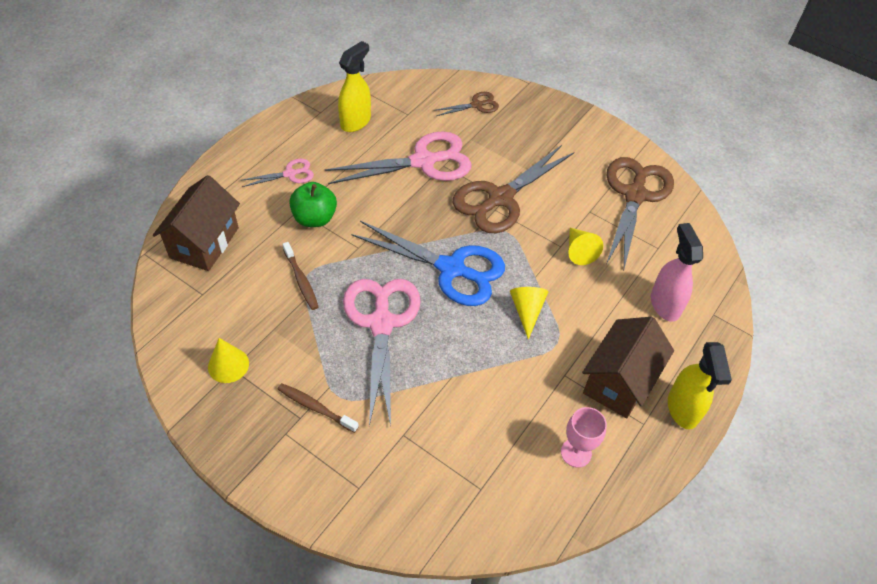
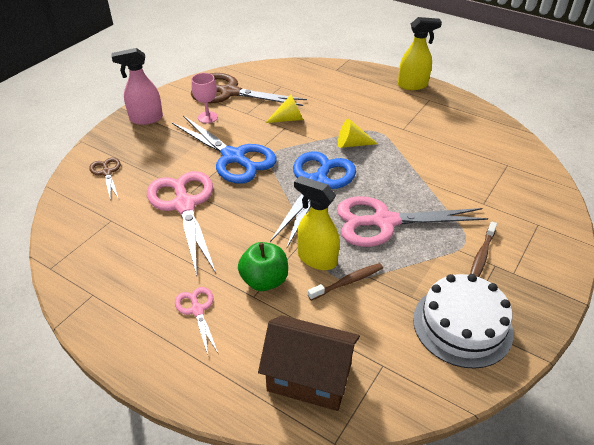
camera: 90 degrees left, 10 degrees down
(228, 365) = (462, 325): yellow cone -> white cake
(356, 121) = (116, 261): yellow spray bottle -> yellow spray bottle (316, 259)
(500, 198) = (233, 157): brown scissors -> blue scissors
(576, 453) = (461, 125): pink goblet -> pink goblet (207, 117)
(619, 381) = (401, 107): brown house -> none
(664, 304) = (332, 86): pink spray bottle -> pink spray bottle (146, 119)

